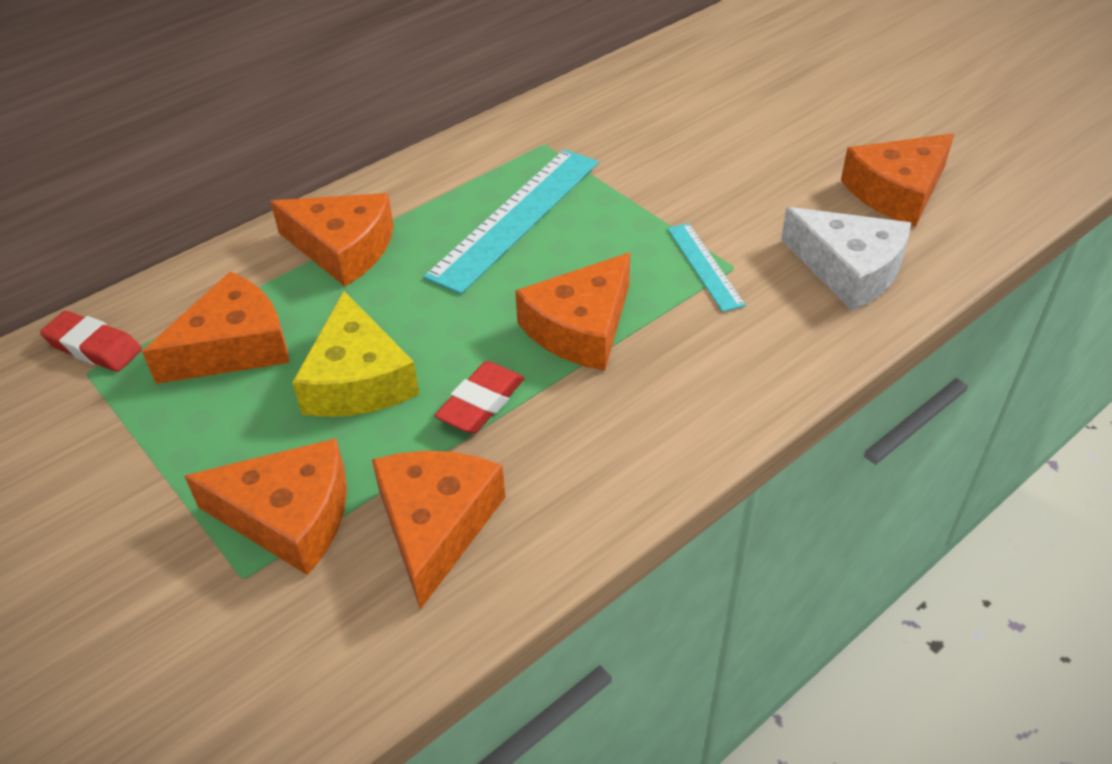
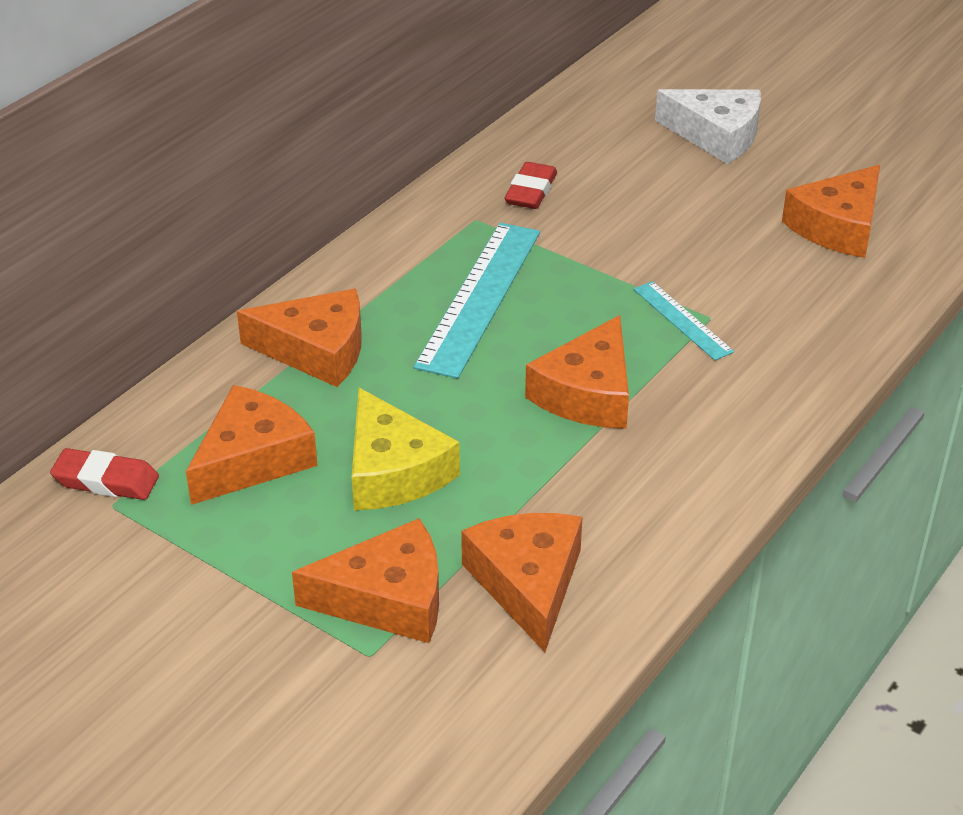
camera: 15 degrees left, 5 degrees down
(481, 403) = (522, 474): red eraser -> red eraser (530, 191)
(849, 269) = (817, 306): white cheese -> white cheese (716, 135)

